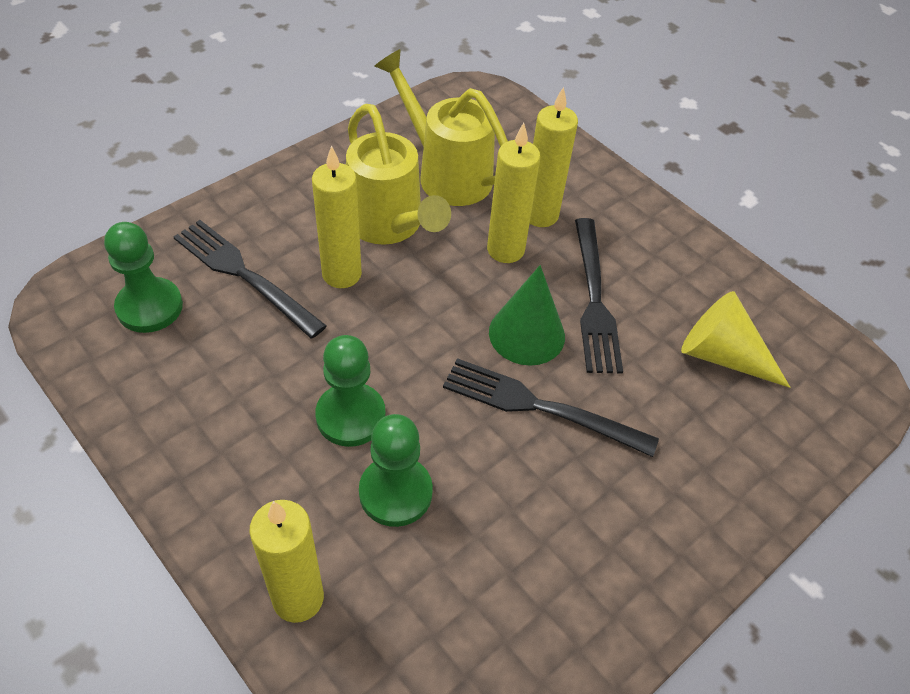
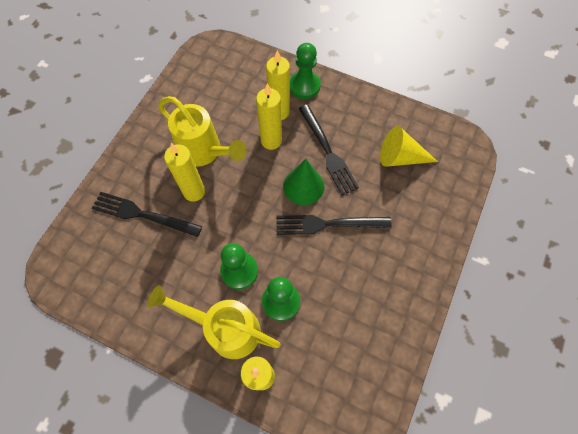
camera: 20 degrees left, 15 degrees up
(149, 307) = (102, 255): green pawn -> green pawn (304, 86)
(447, 173) = (219, 106): yellow watering can -> yellow watering can (226, 329)

